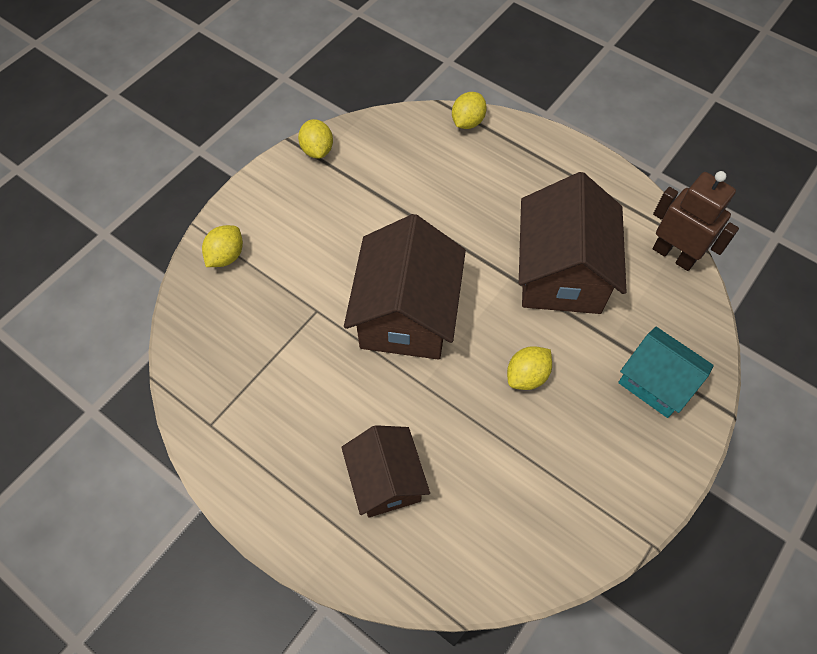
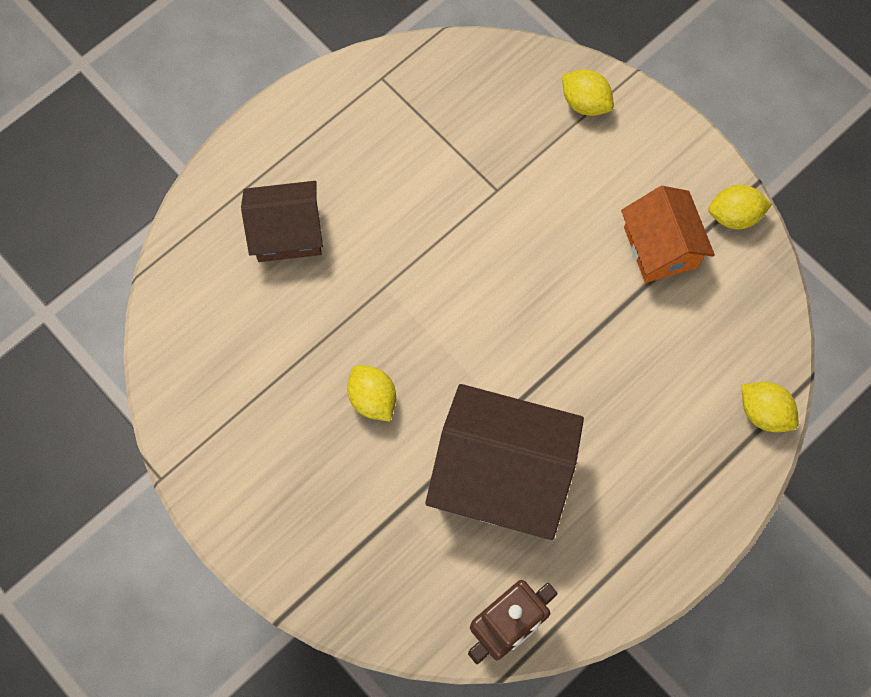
camera: 100 degrees right, 10 degrees up
(351, 192) = (660, 247): none -> orange house
(406, 314) = (475, 283): brown house -> none
(656, 382) = (336, 543): turquoise house -> none

